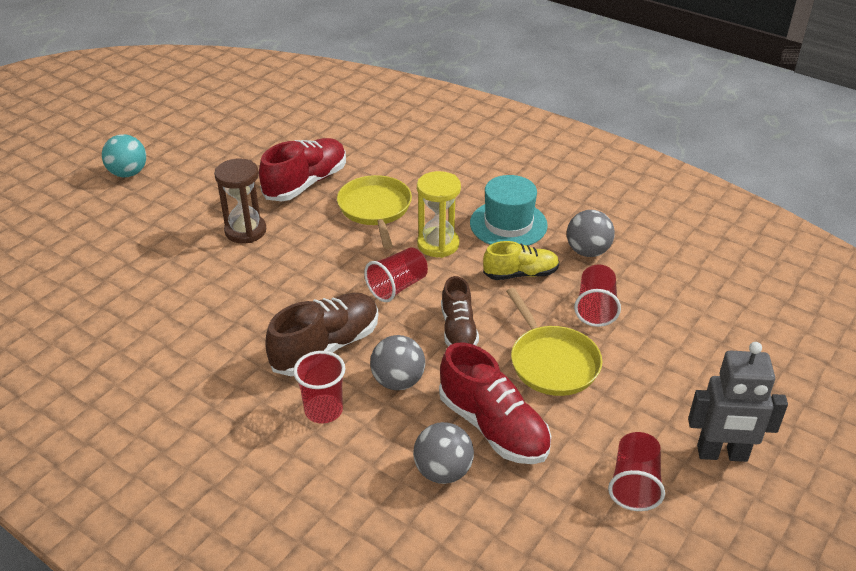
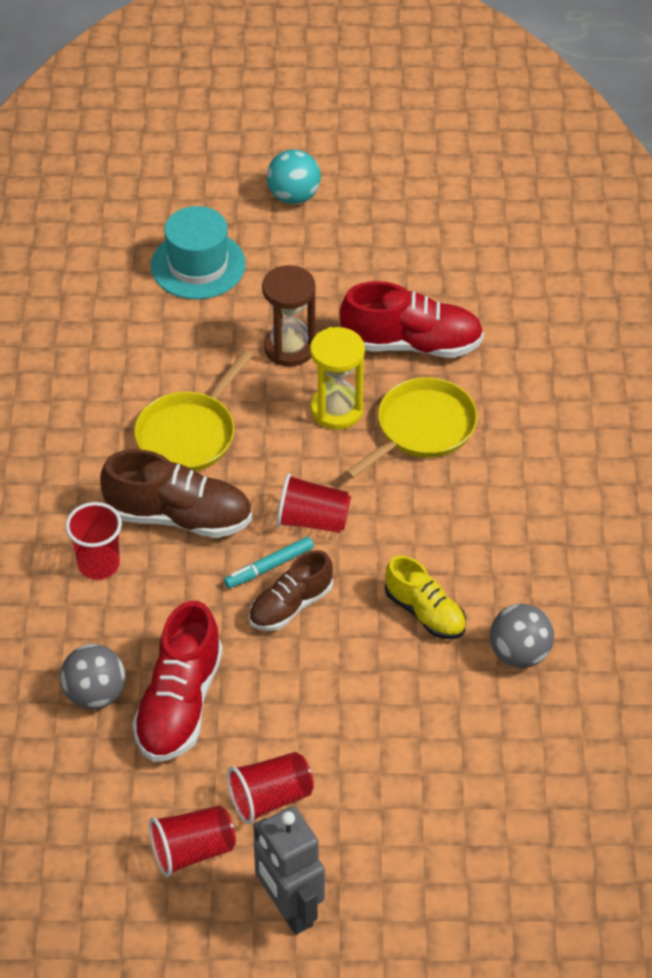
camera: 55 degrees right, 10 degrees up
(398, 381) = (179, 598): grey ball -> none
(415, 324) = (269, 567): none -> turquoise marker
(438, 244) = (411, 515): yellow hourglass -> yellow hourglass (337, 410)
(508, 224) = (503, 557): turquoise hat -> turquoise hat (198, 265)
(552, 362) = (307, 707): yellow pan -> yellow pan (189, 434)
(595, 308) = (425, 706): red cup -> red cup (270, 798)

